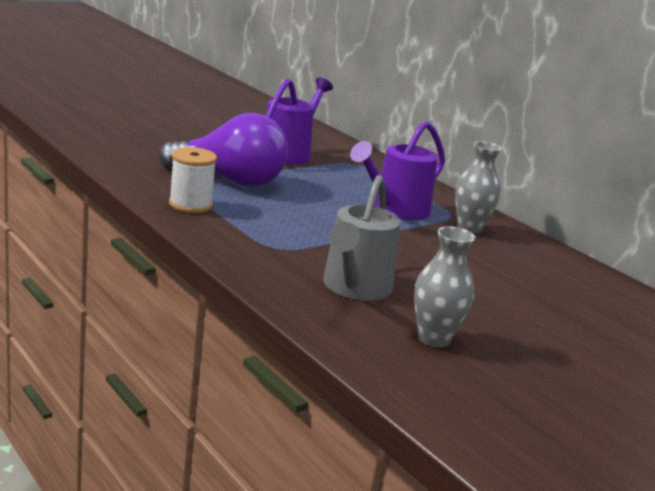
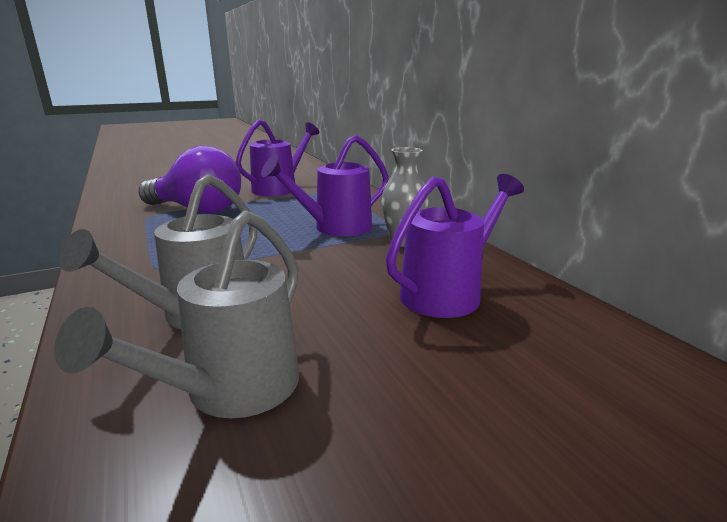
camera: 15 degrees right, 0 degrees up
(190, 204) = (129, 232): white spool -> none
(434, 339) = (232, 391): grey vase -> grey watering can
(535, 276) = (448, 292): none -> purple watering can

